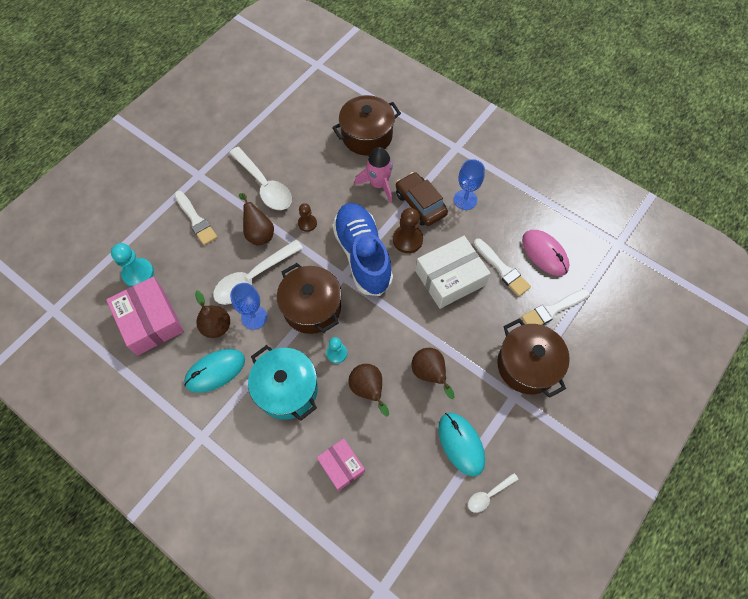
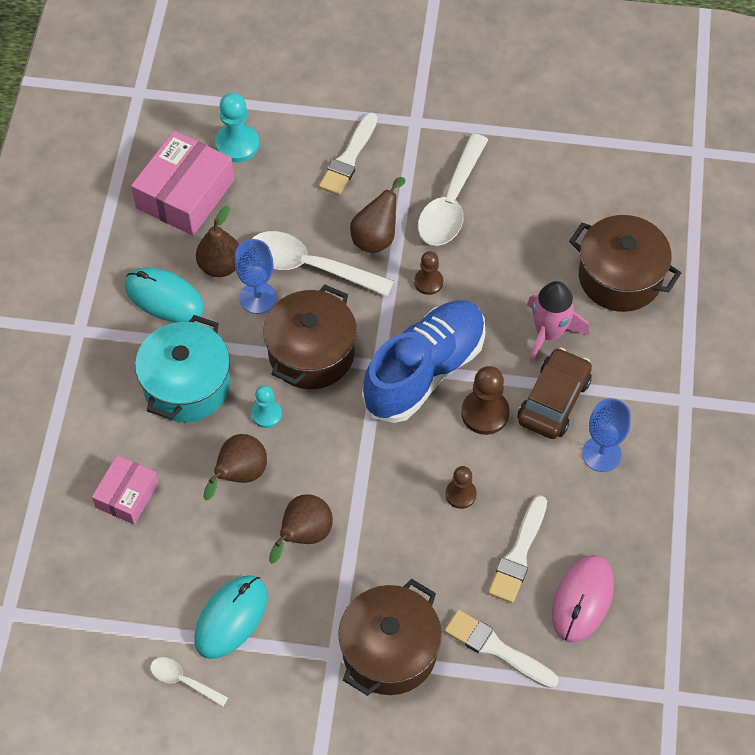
camera: 60 degrees right, 5 degrees down
(450, 278) = (460, 494): white box -> brown pawn

